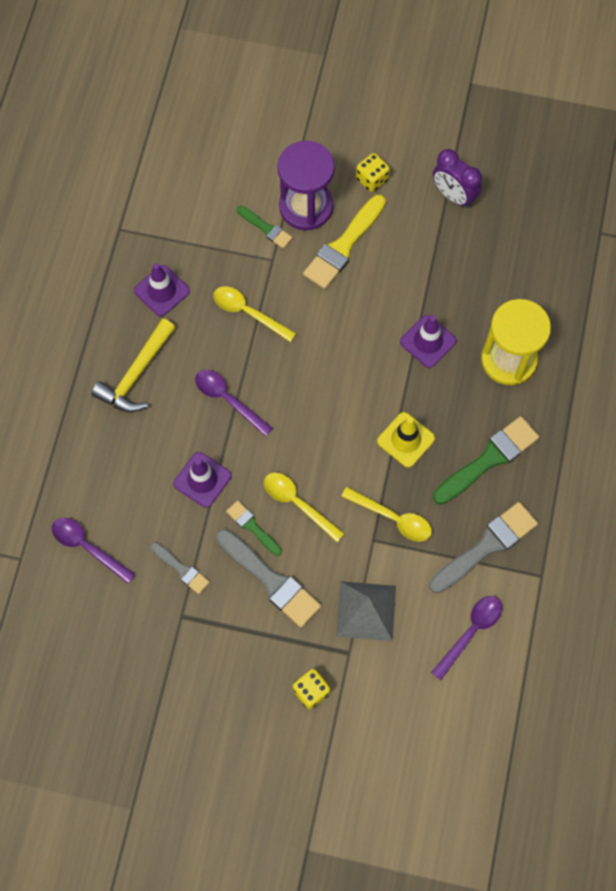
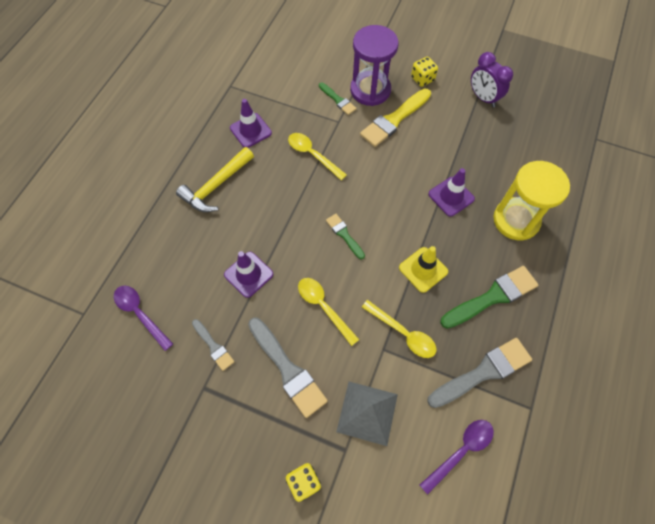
camera: 10 degrees right, 5 degrees down
(228, 399) = (283, 215): purple spoon -> none
(252, 527) = (281, 320): green brush -> green brush (344, 235)

